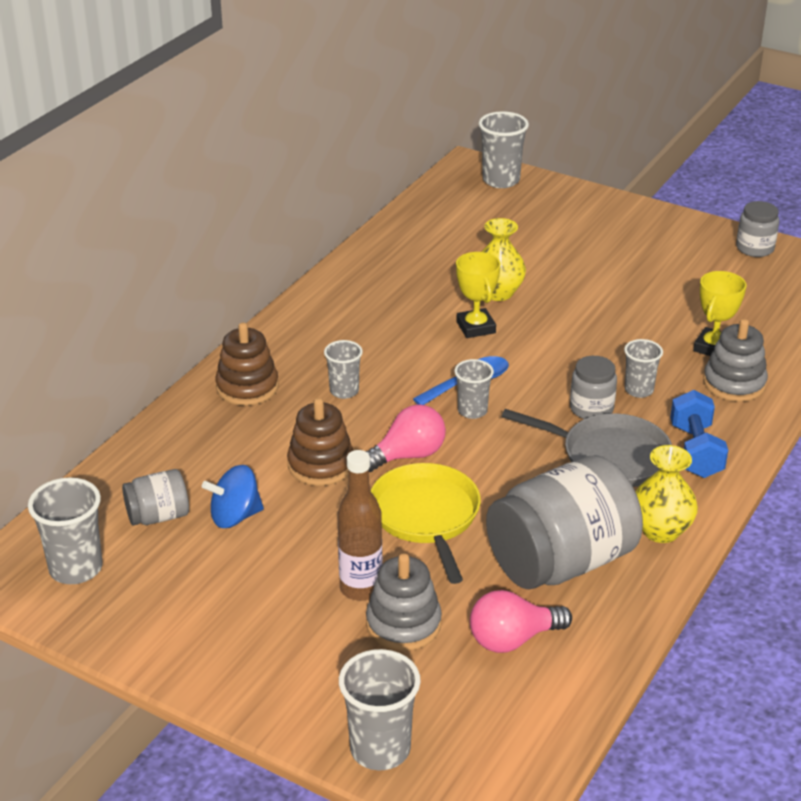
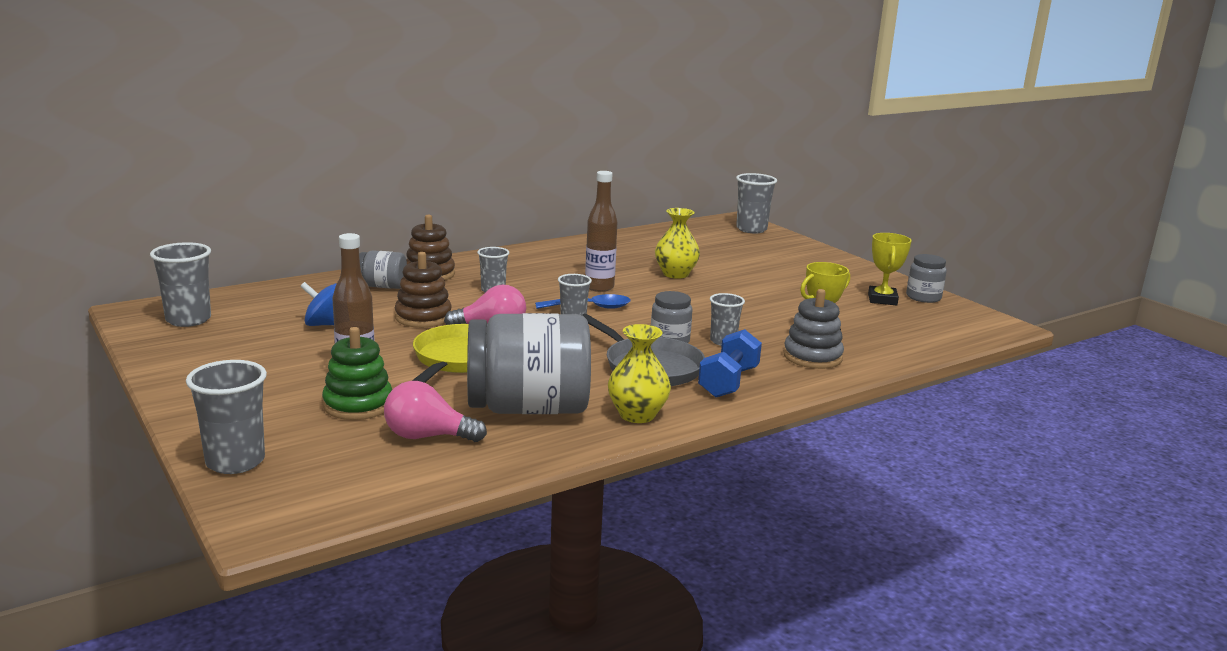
camera: 25 degrees right, 15 degrees down
(158, 516) = (278, 312): grey jar -> grey jar (382, 286)
(403, 624) = (358, 405): grey stacking toy -> green stacking toy
(445, 345) = (599, 287): none -> brown bottle
(476, 327) = (635, 285): yellow trophy -> yellow trophy (882, 299)

